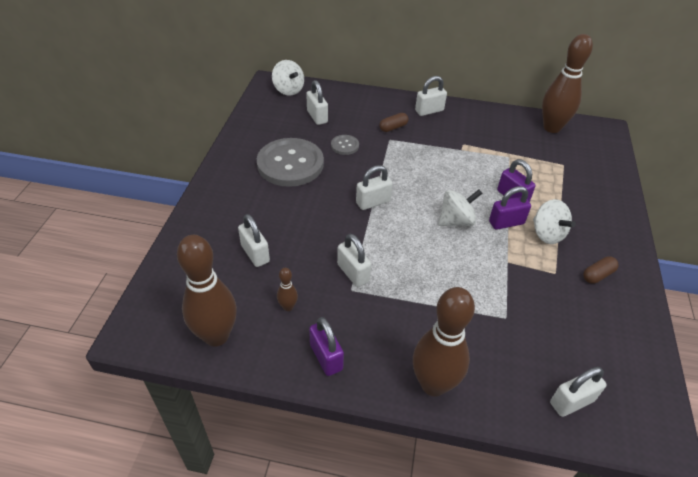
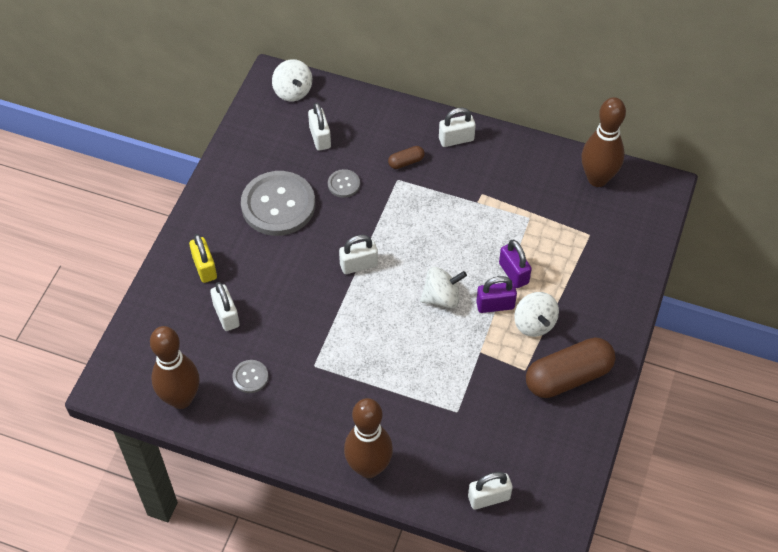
camera: 10 degrees right, 10 degrees up
(229, 216) = (205, 268): none -> yellow padlock
(288, 307) = (250, 377): brown bowling pin -> grey button
(326, 357) = (277, 431): purple padlock -> none
(353, 273) = (320, 347): white padlock -> none
(597, 275) = (568, 377): brown capsule -> brown capsule, size x2.23

